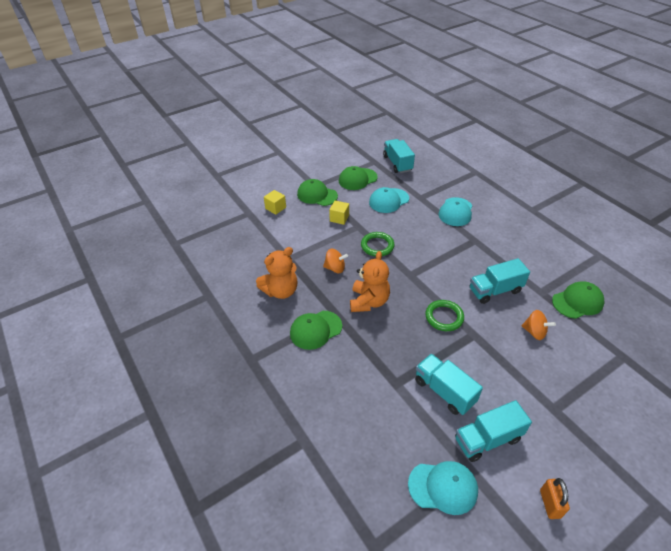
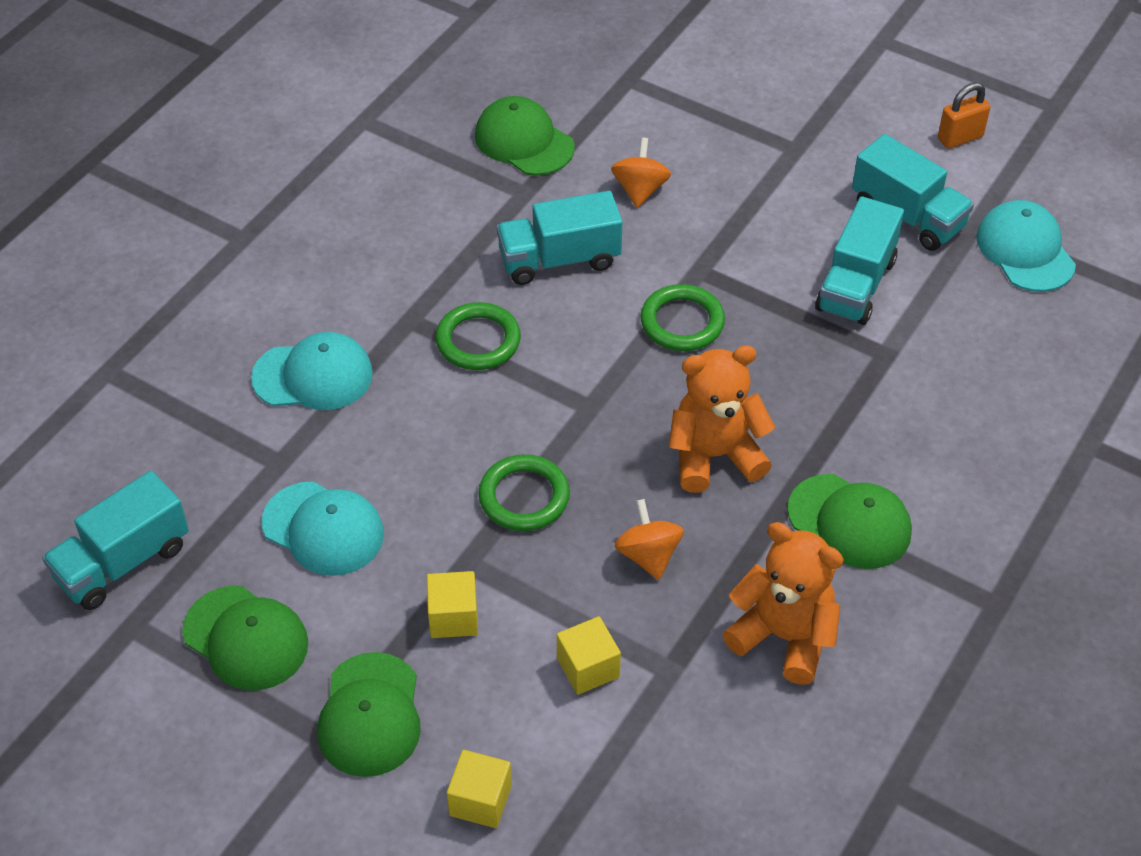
camera: 115 degrees left, 5 degrees up
(302, 241) = (588, 668): none -> yellow cube
(457, 255) = (478, 341): none -> green ring
(495, 290) = (559, 260): turquoise truck -> turquoise truck turned 120 degrees clockwise

